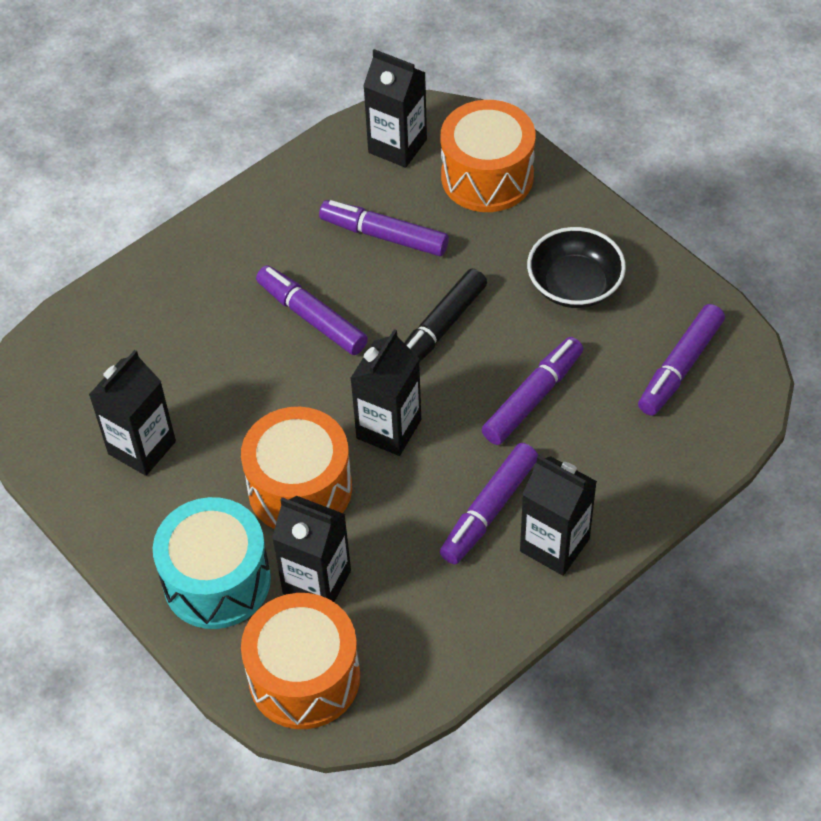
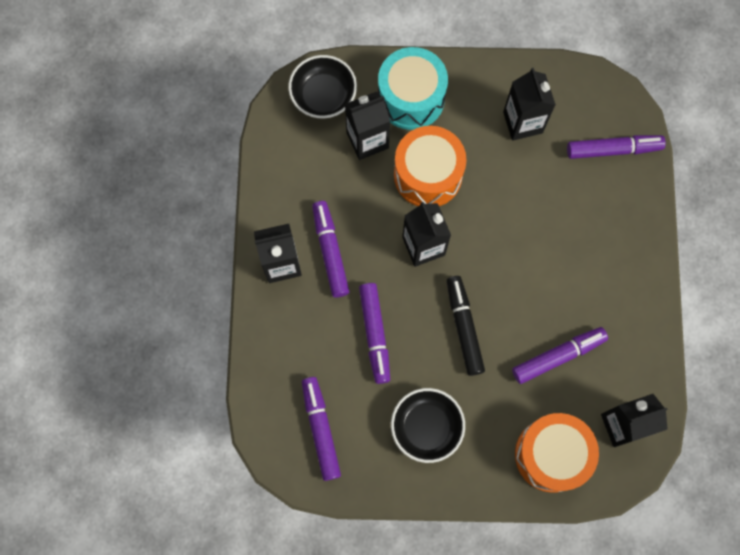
camera: 130 degrees right, 20 degrees up
(304, 677) = (323, 96): orange drum -> black bowl
(311, 317) = (533, 269): purple marker -> purple marker (613, 149)

